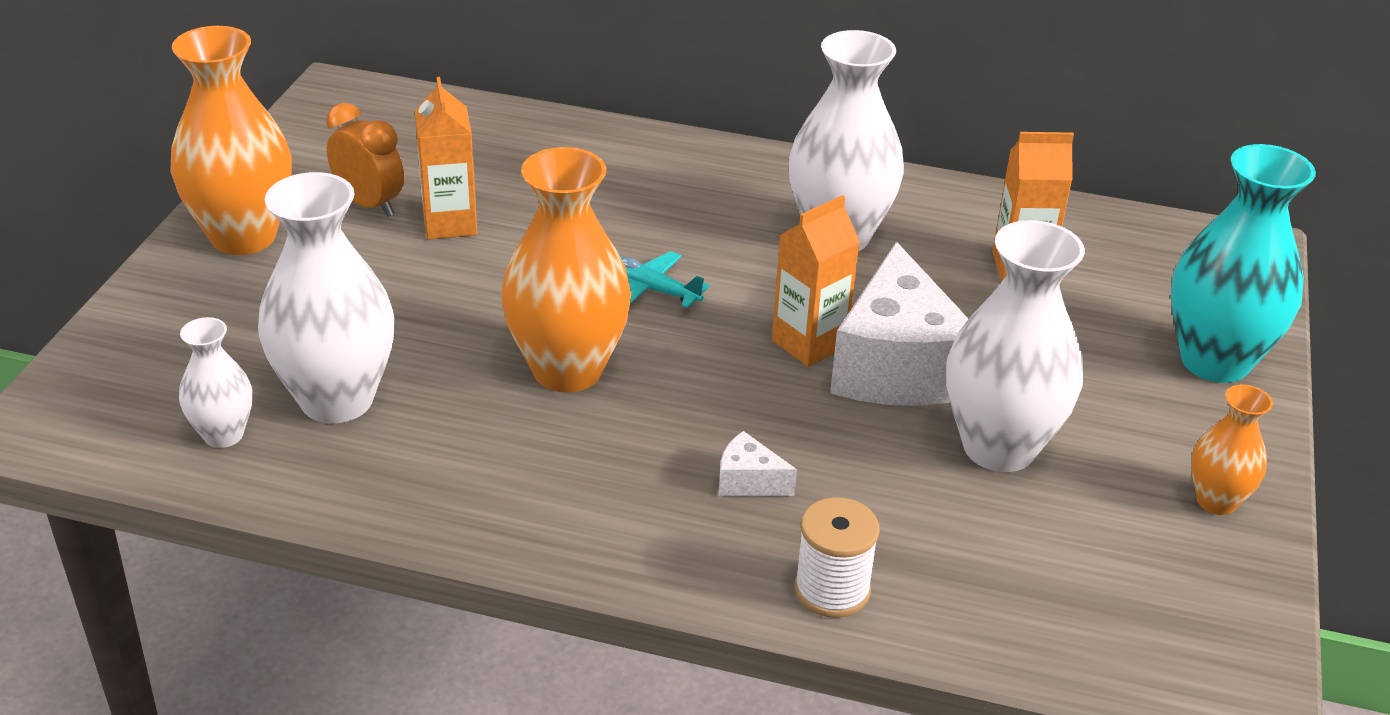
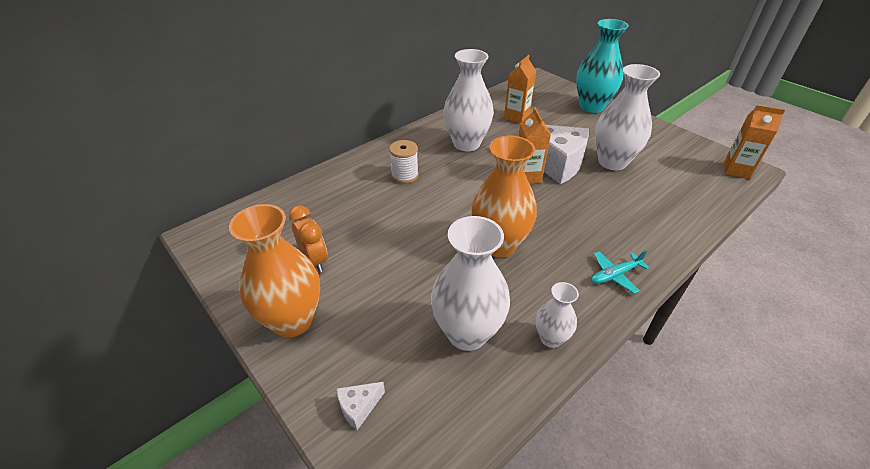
camera: 55 degrees left, 5 degrees up
(223, 434) = (465, 394): white vase -> white vase (550, 338)
(369, 204) = (314, 260): orange clock -> orange clock turned 75 degrees clockwise
(450, 223) = (358, 239): orange carton -> orange carton (736, 170)
(650, 289) = (461, 200): turquoise plane -> turquoise plane (615, 275)
(748, 482) = (602, 225): white cheese -> white cheese (359, 407)
(832, 590) = (675, 230): white spool -> white spool (405, 175)
(1216, 501) = (660, 135): orange vase -> none

